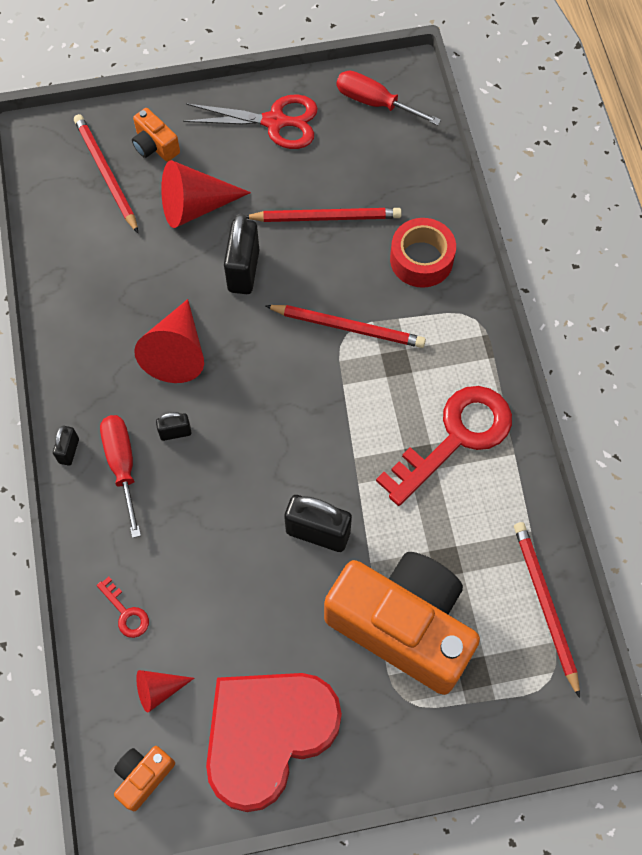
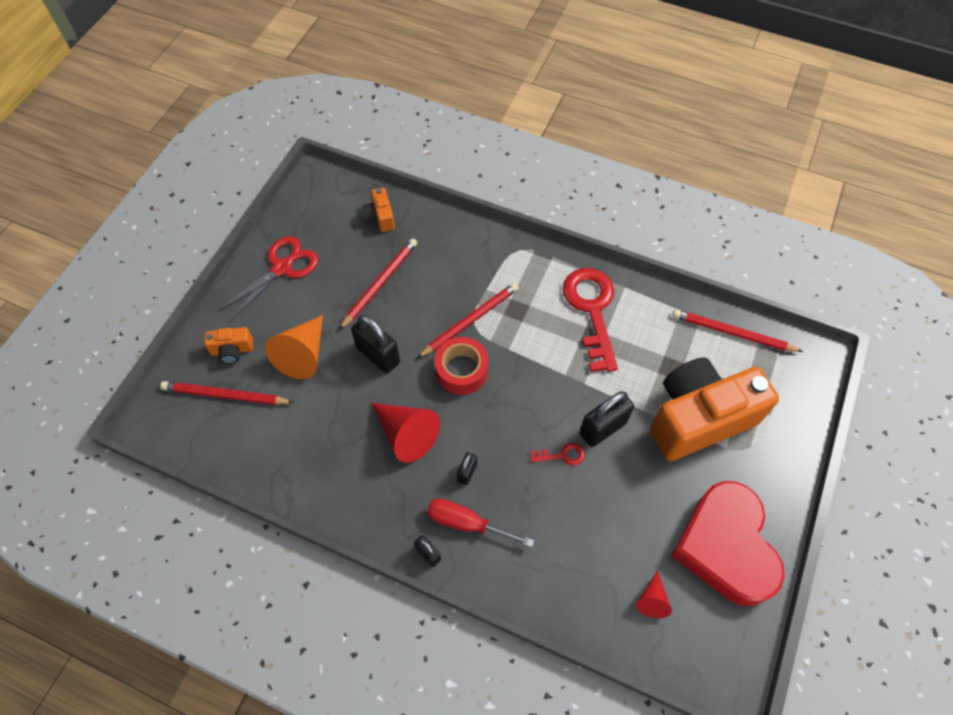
camera: 55 degrees left, 5 degrees down
(126, 612) = (581, 588): red key -> red key (562, 455)
(143, 776) = (709, 648): orange camera -> orange camera (380, 217)
(195, 206) = (303, 354): red cone -> orange cone
(375, 102) = (320, 205): red screwdriver -> none
(421, 259) = (455, 251): red tape -> red tape (461, 370)

